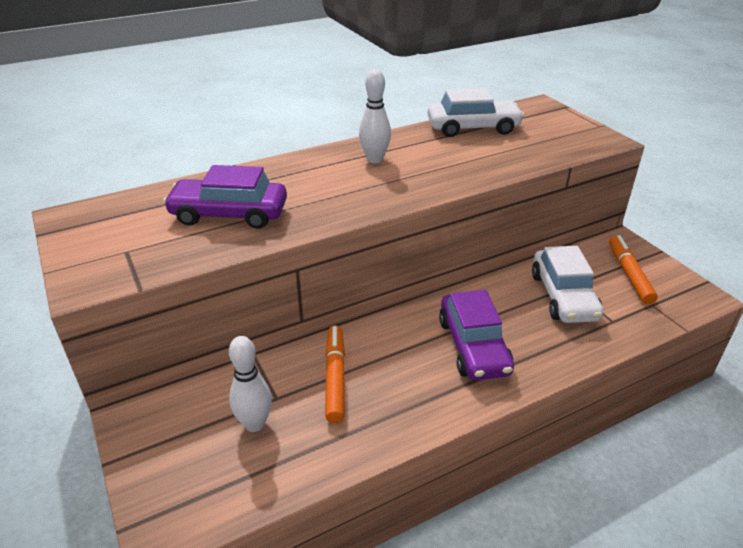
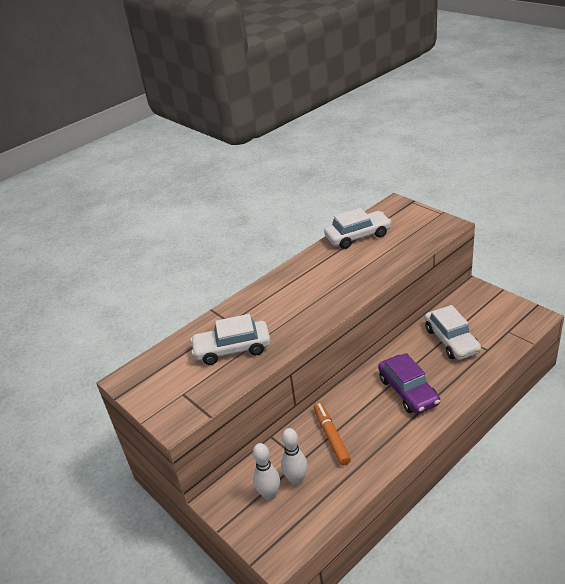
camera: 10 degrees left, 0 degrees up
(229, 214) = (232, 349): purple car -> white car
(374, 159) = (304, 280): white bowling pin -> white bowling pin (269, 495)
(629, 274) = (487, 312): orange marker -> none

